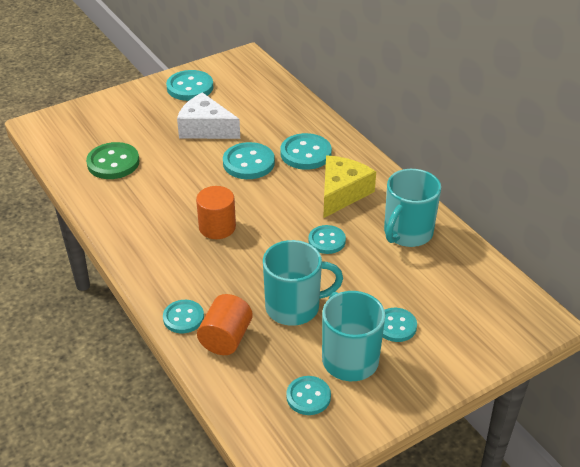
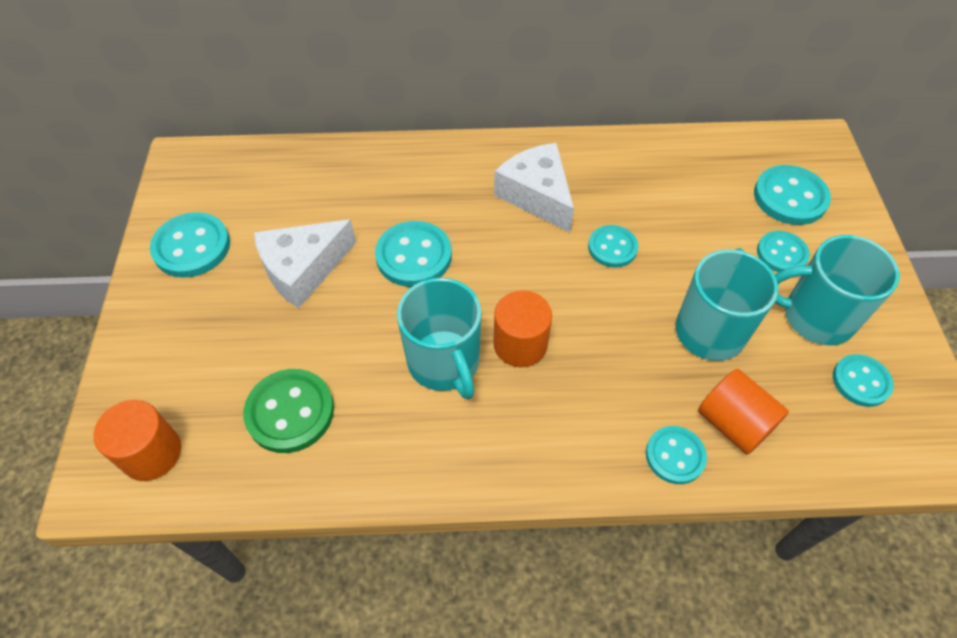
camera: 60 degrees left, 15 degrees up
(63, 132) = (151, 453): none -> orange cylinder
(305, 153) = (438, 193): turquoise button -> turquoise button (790, 197)
(342, 193) = (537, 195): yellow cheese -> white cheese
(407, 233) = (640, 174): turquoise mug -> turquoise mug (444, 363)

